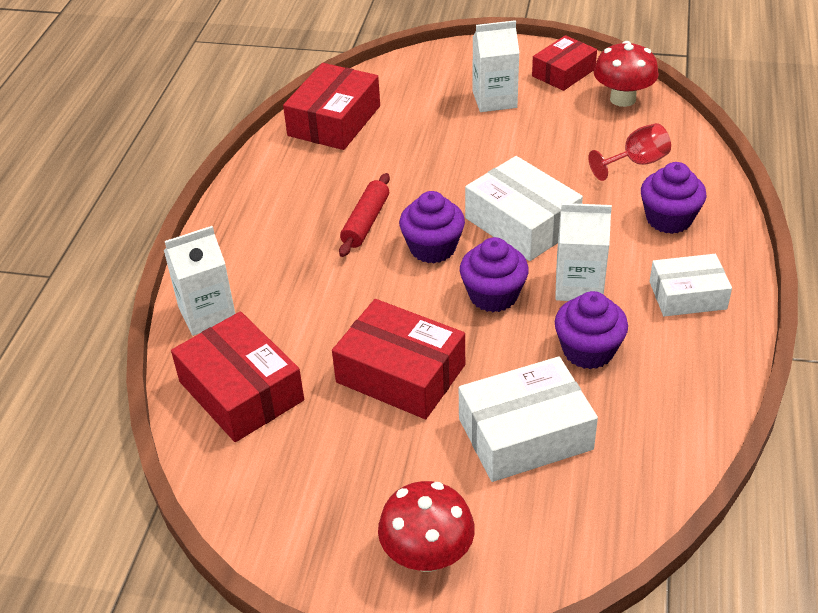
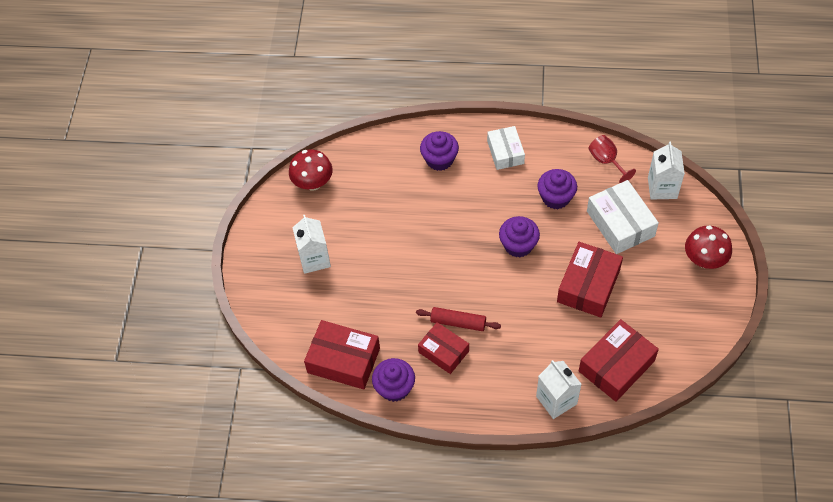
camera: 95 degrees left, 15 degrees up
(432, 248) = (479, 281): purple cupcake -> purple cupcake (394, 388)
(522, 223) = (450, 234): white box -> none
(563, 73) = (279, 218): red box -> red box (443, 352)
(579, 286) = (504, 203): white carton -> white carton (662, 188)
(636, 163) = (385, 175): red goblet -> red goblet (606, 161)

